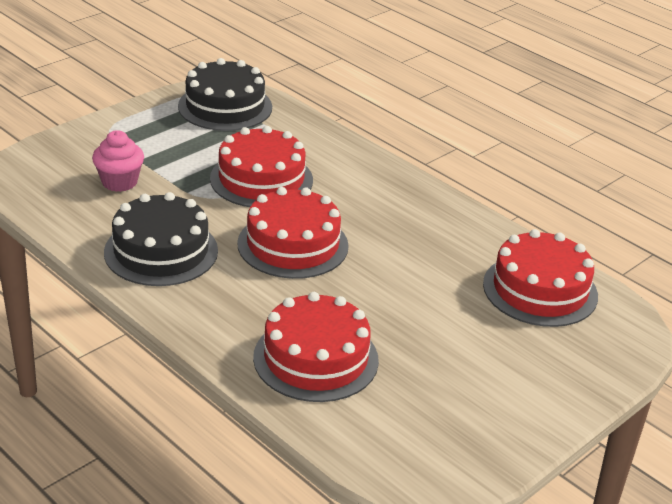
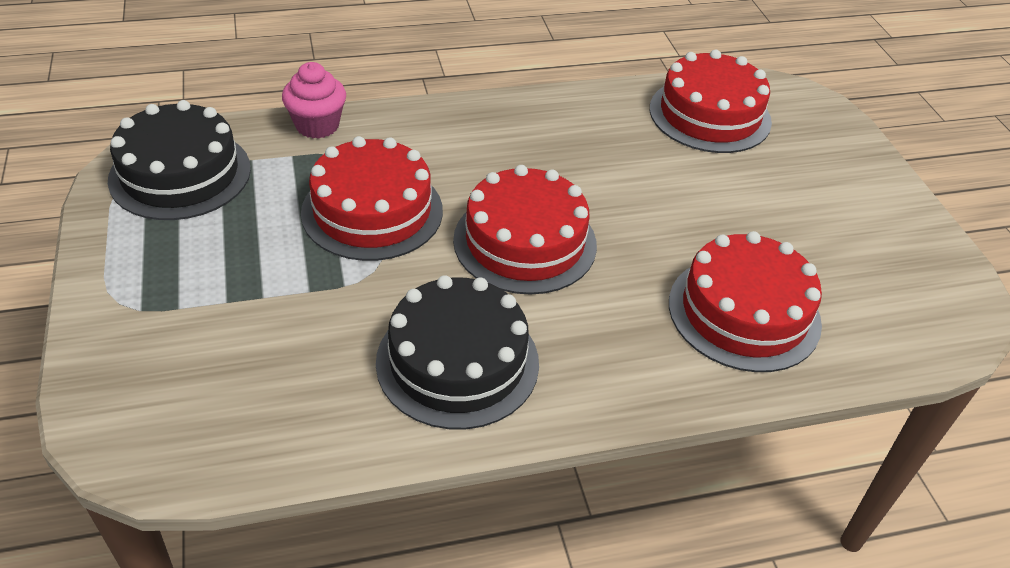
camera: 60 degrees left, 10 degrees up
(119, 182) = (263, 342): pink cupcake -> pink cupcake (317, 125)

